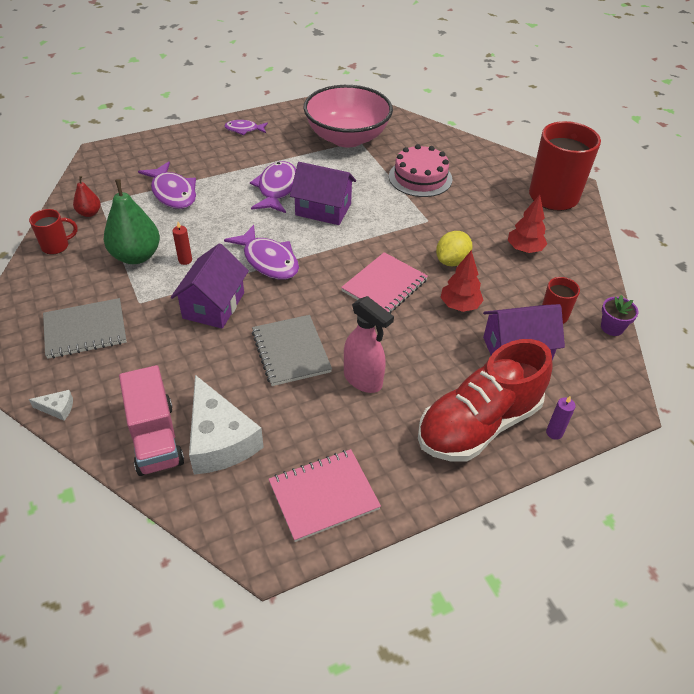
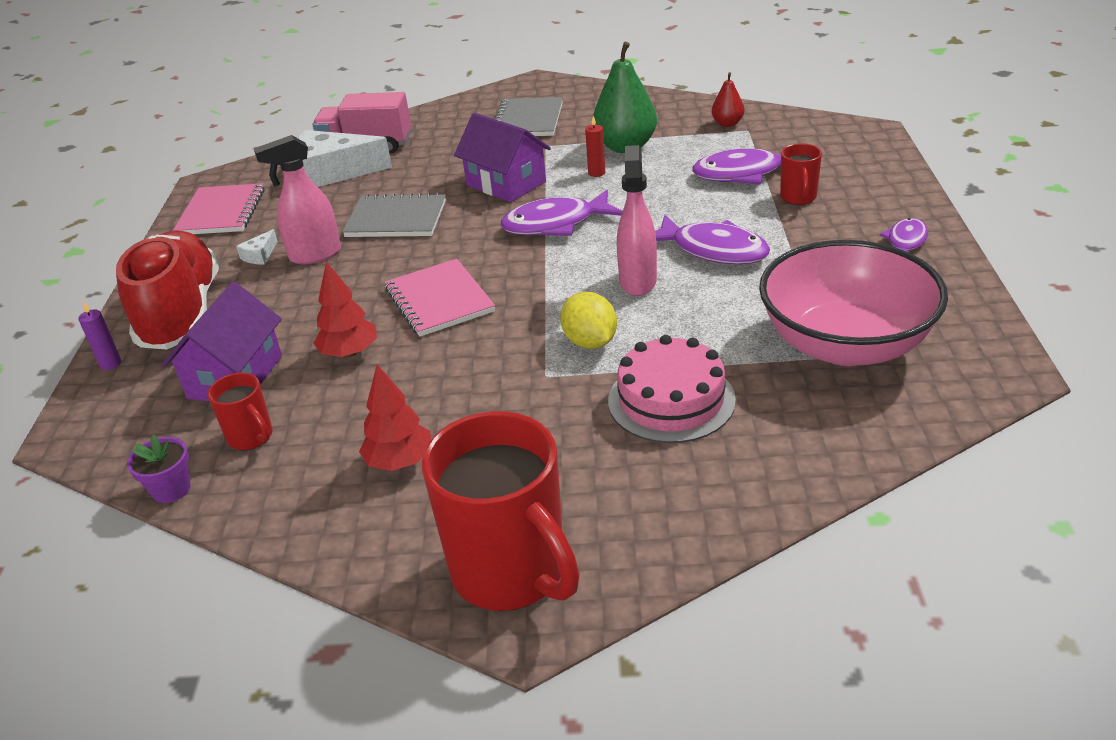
camera: 120 degrees right, 10 degrees down
(56, 246) = (674, 107): red mug -> red mug (798, 198)
(57, 408) = (442, 109): white cheese -> white cheese (260, 255)
(323, 209) = (638, 281): purple house -> pink spray bottle
(452, 261) = (437, 372): yellow lemon -> yellow lemon (590, 342)

